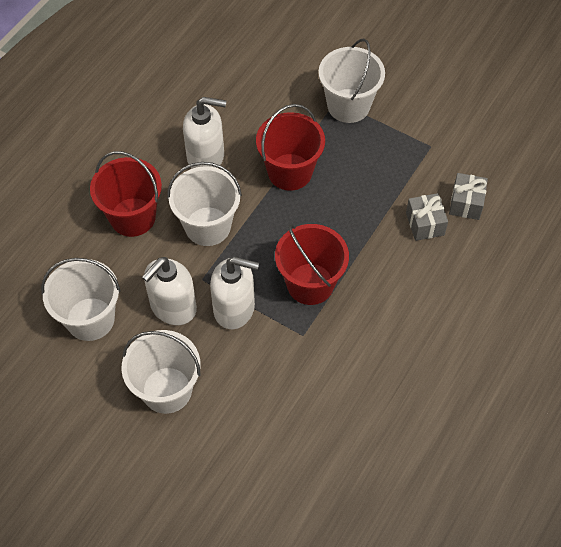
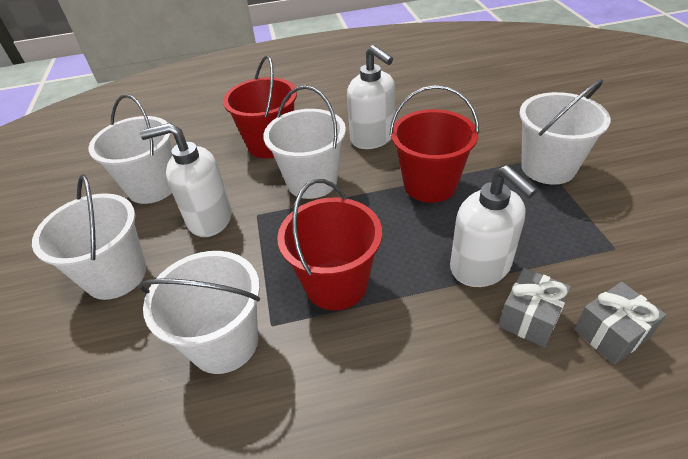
camera: 50 degrees right, 15 degrees down
(234, 308) = (248, 254): white soap dispenser -> white soap dispenser (480, 267)
(290, 364) = (224, 342): none -> white bucket

